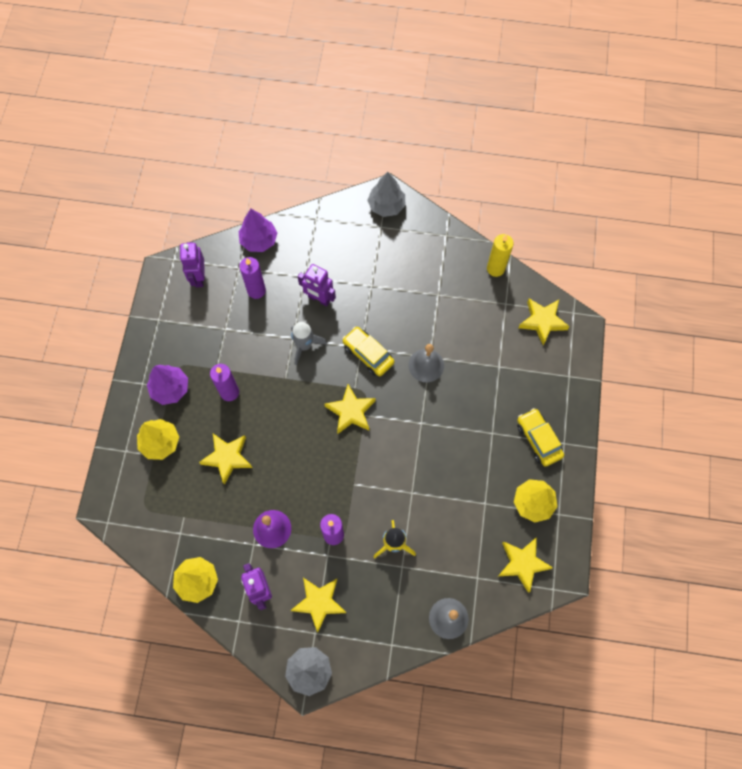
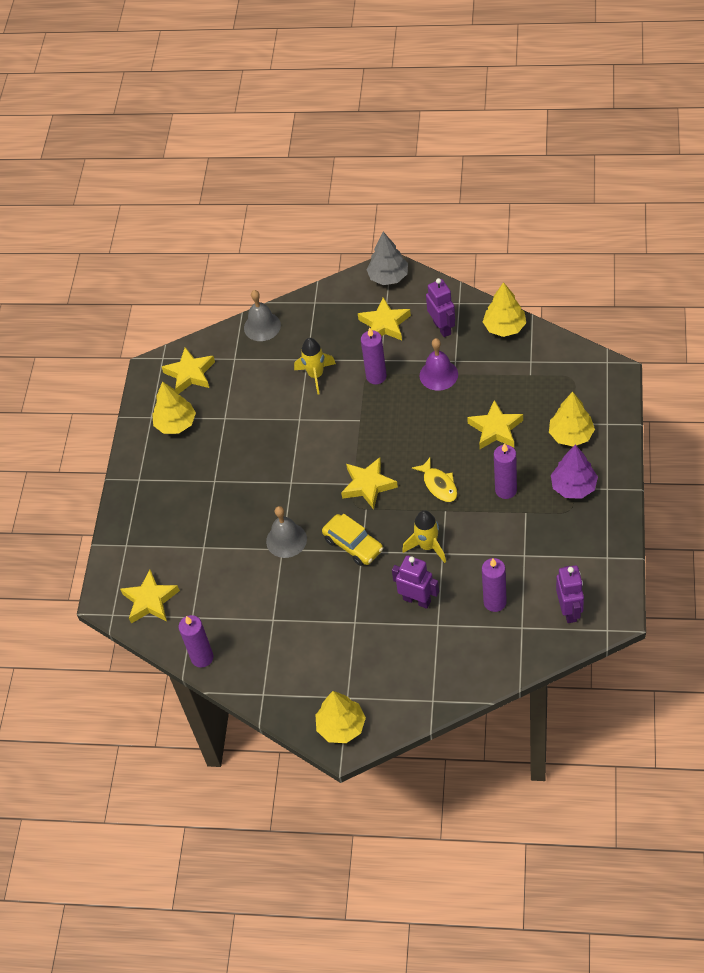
camera: 175 degrees left, 15 degrees down
(259, 240) = (502, 664): purple tree -> none
(287, 404) = (439, 485): none -> yellow fish
(304, 346) = (427, 546): grey rocket -> yellow rocket
(386, 205) = (341, 726): grey tree -> yellow tree
(495, 268) = (202, 657): yellow candle -> purple candle
(538, 439) = (165, 480): yellow car -> none

